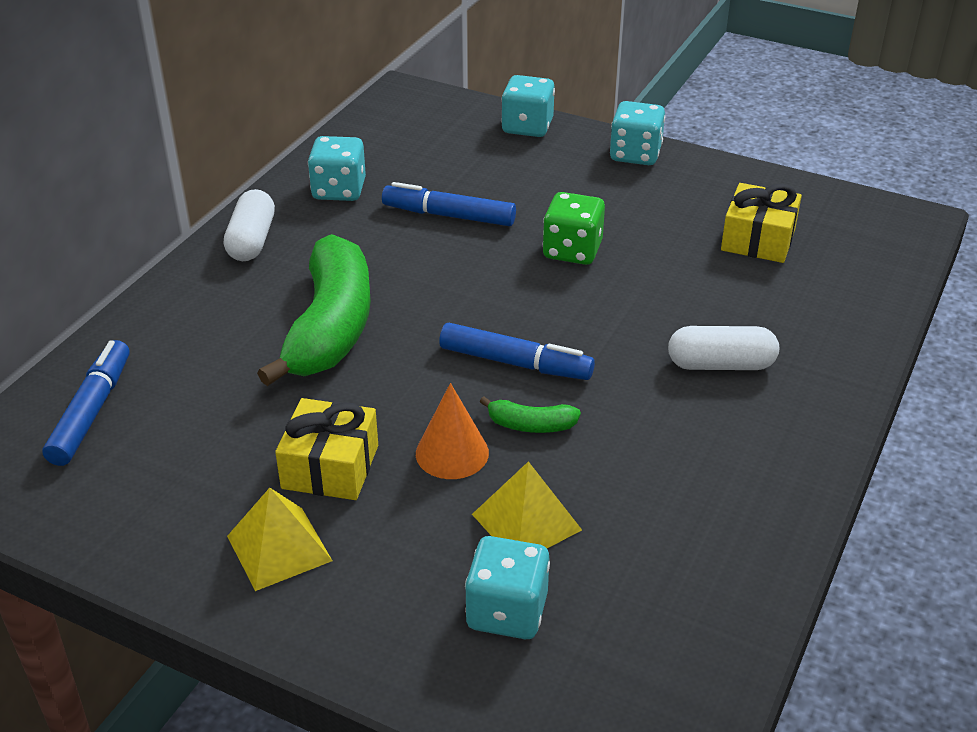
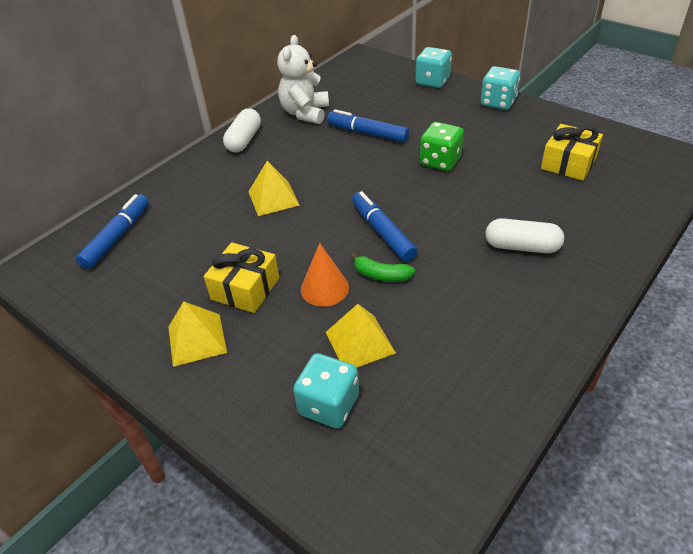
camera: 15 degrees right, 5 degrees up
(330, 328) = (273, 198): green banana -> yellow pyramid
(339, 190) = (305, 113): turquoise dice -> white teddy bear
(515, 363) = (383, 232): blue marker -> blue marker turned 150 degrees counterclockwise

